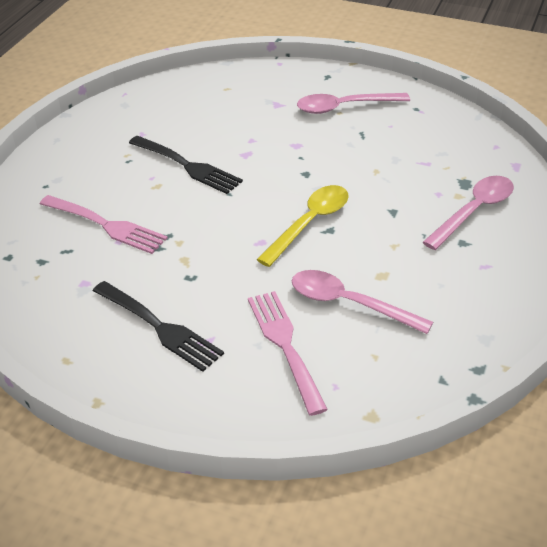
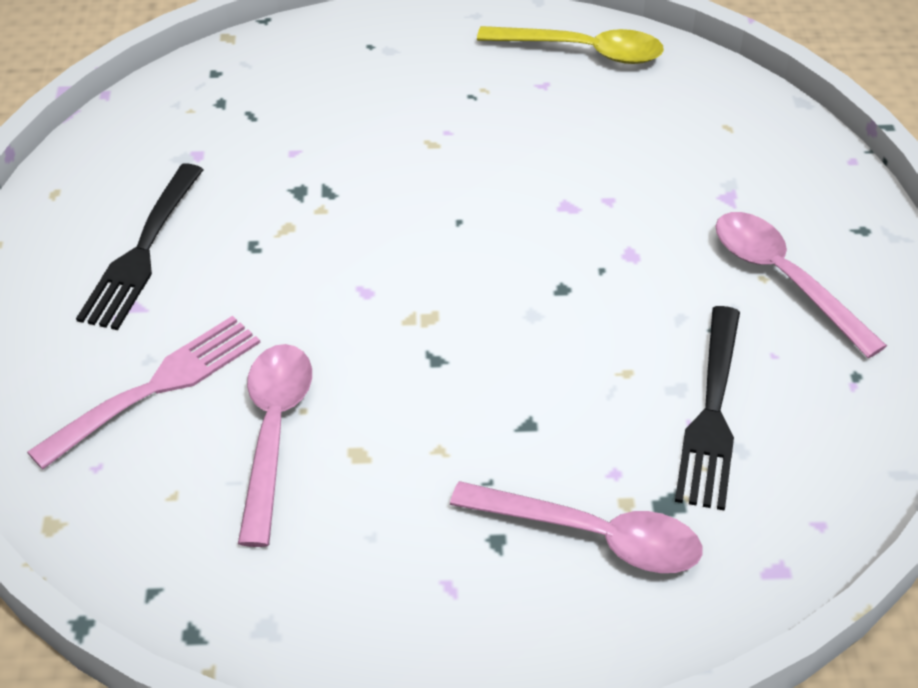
camera: 65 degrees right, 5 degrees up
(107, 225) = (318, 130): pink fork -> none
(188, 166) = (496, 157): black fork -> black fork (712, 414)
(310, 223) = (438, 332): yellow spoon -> yellow spoon (583, 51)

